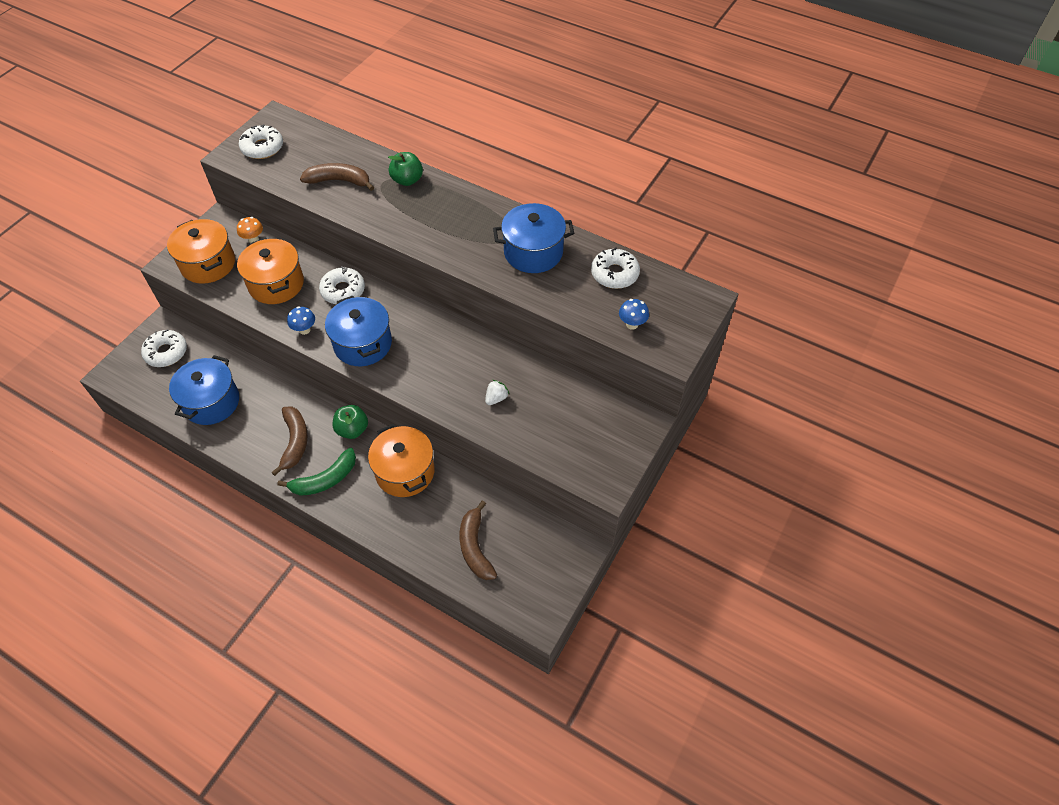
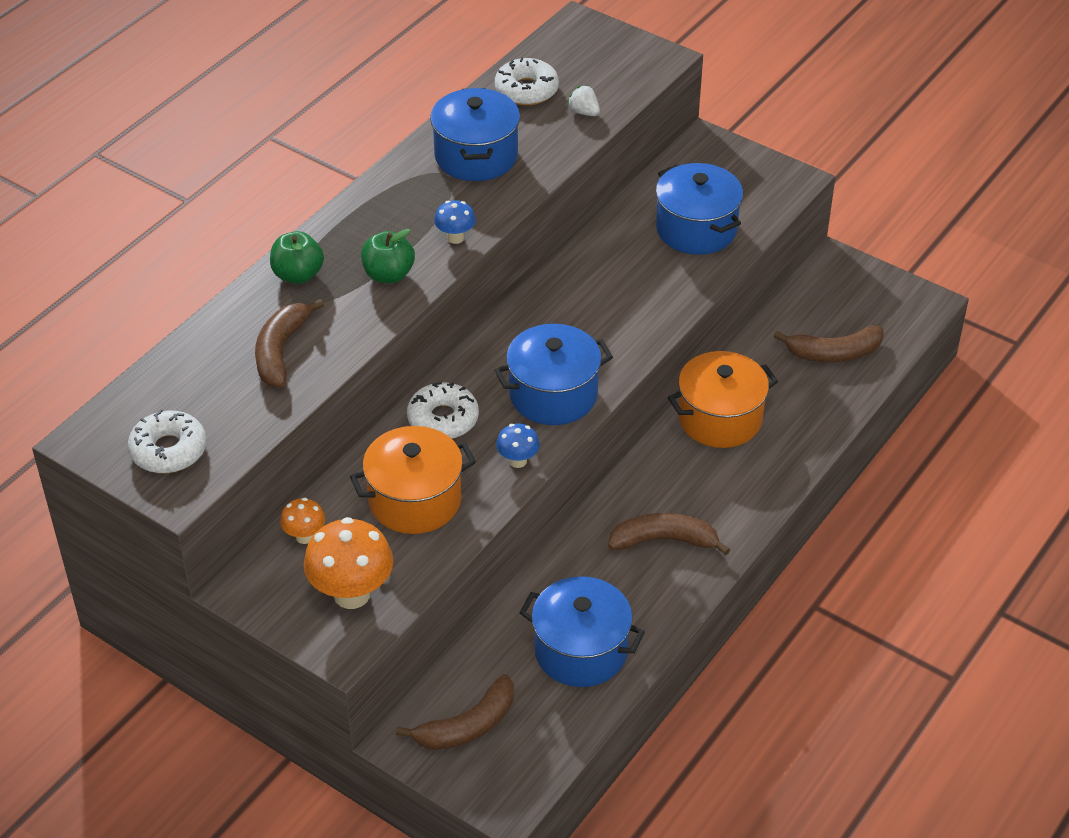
camera: 85 degrees left, 10 degrees down
(166, 352) = (467, 726): white donut -> brown banana
(208, 264) = (351, 594): orange pot -> orange mushroom
(325, 479) = (730, 503): green banana -> none
(352, 429) = (646, 475): green apple -> green apple (388, 275)
(496, 398) = (661, 264): white strawberry -> white strawberry (584, 112)
(537, 419) = (696, 229): none -> blue pot
(632, 324) = (613, 84): blue mushroom -> blue mushroom (455, 238)

